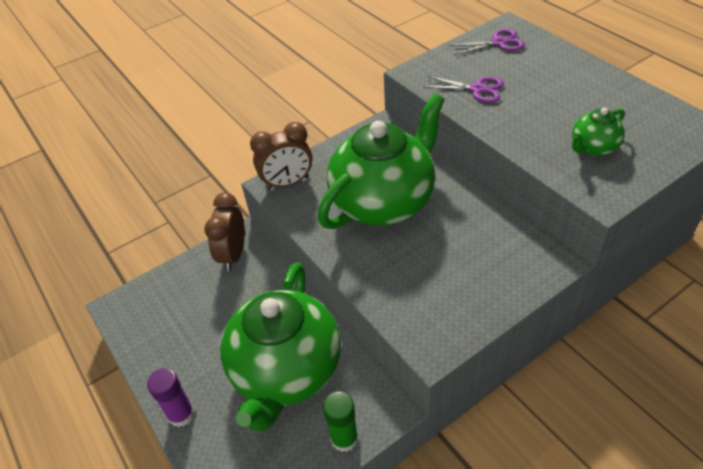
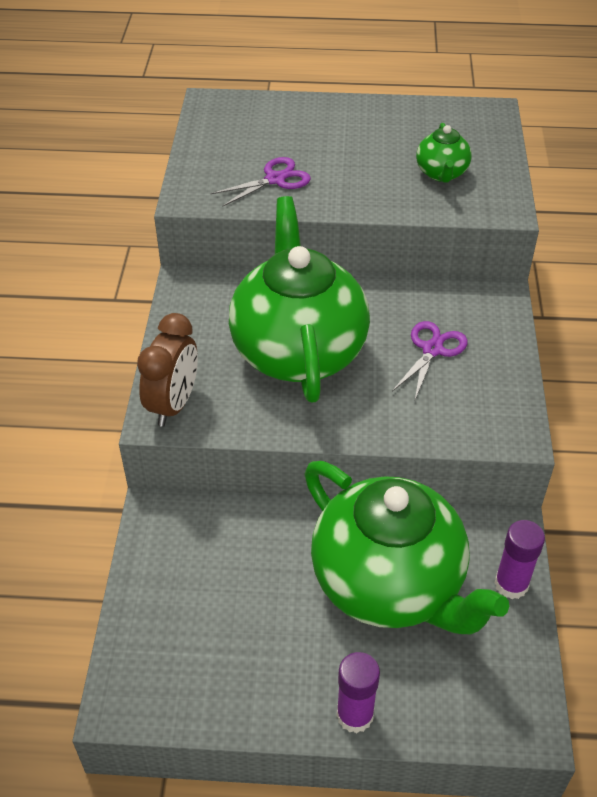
camera: 55 degrees left, 0 degrees up
(233, 255) = (172, 537): brown clock -> none
(344, 438) = (511, 584): green glue stick -> purple glue stick
(498, 43) = (227, 124): purple scissors -> purple scissors (432, 350)

